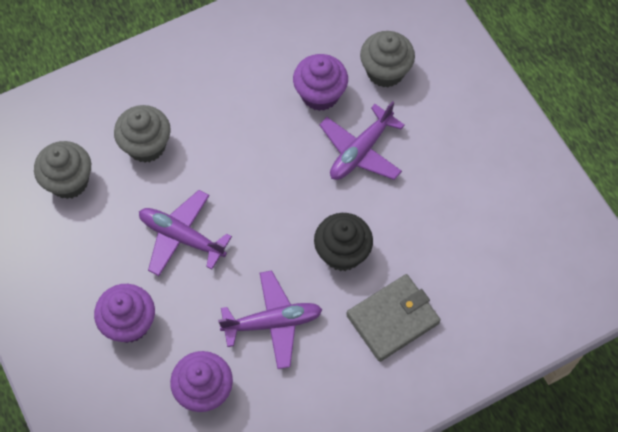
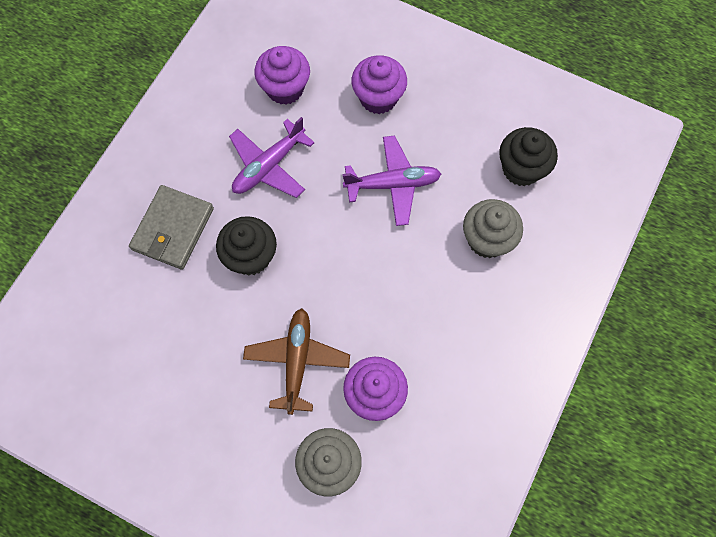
camera: 145 degrees right, 5 degrees up
(69, 181) = (521, 169): grey cupcake -> black cupcake
(360, 151) = (297, 361): purple plane -> brown plane

